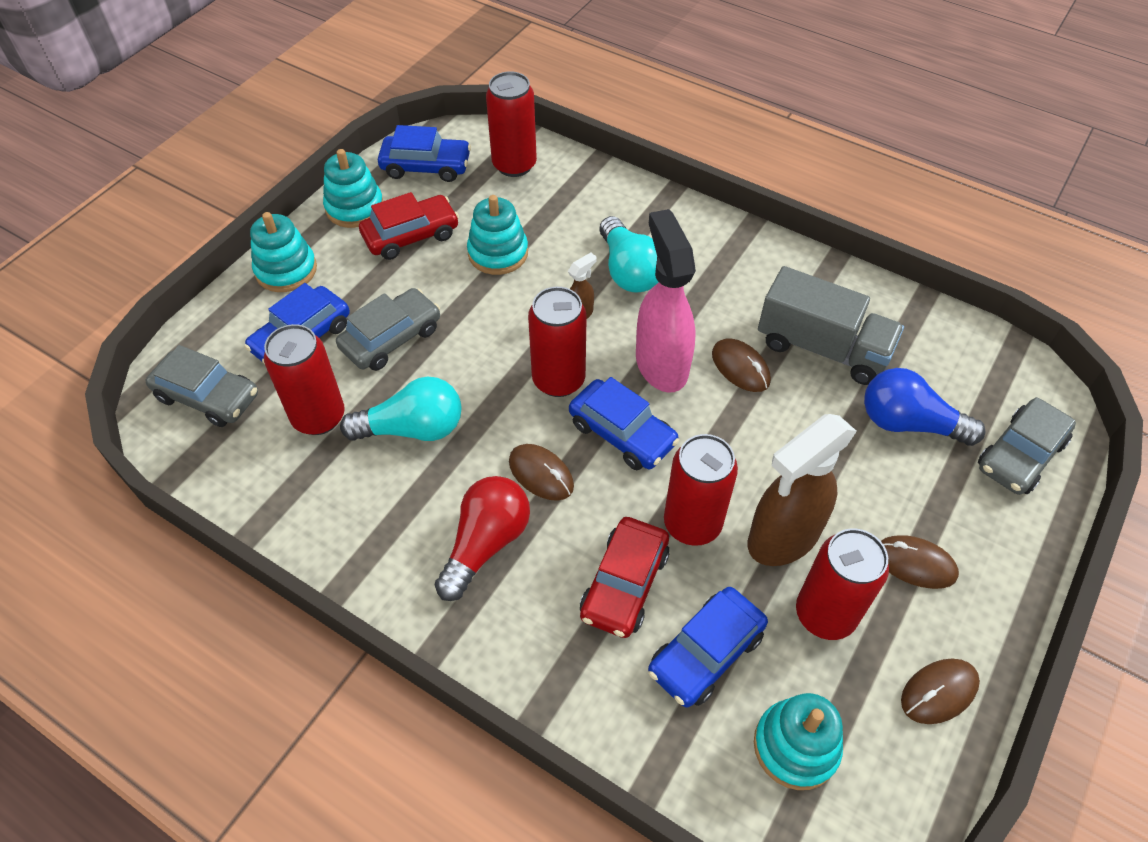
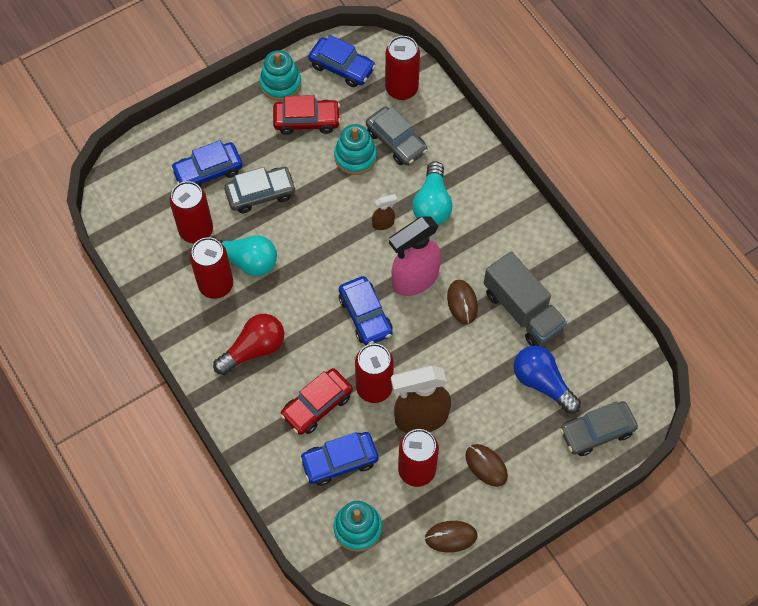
camera: 25 degrees right, 10 degrees up
(208, 396) = (139, 190): grey car -> grey car (396, 141)
(286, 270) = (218, 117): turquoise stacking toy -> none
(541, 474) = (305, 321): brown mouse -> none
(558, 380) = (346, 264): red can -> red can (216, 285)
(661, 364) = (414, 279): pink spray bottle -> pink spray bottle turned 135 degrees counterclockwise

